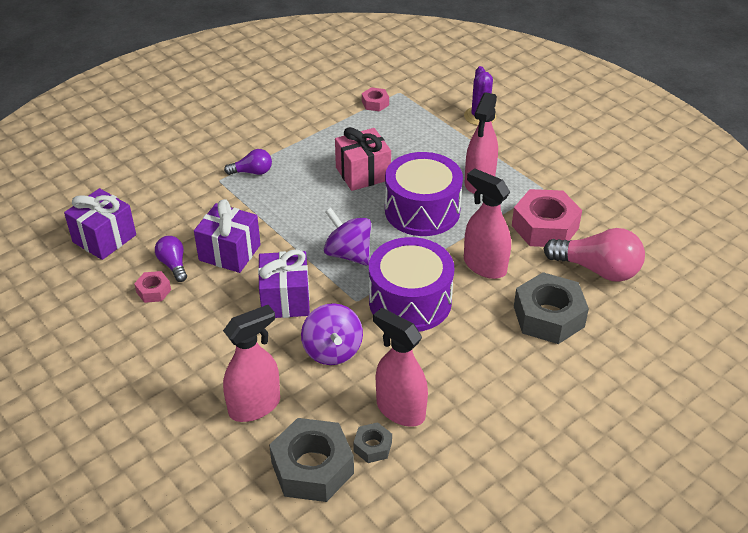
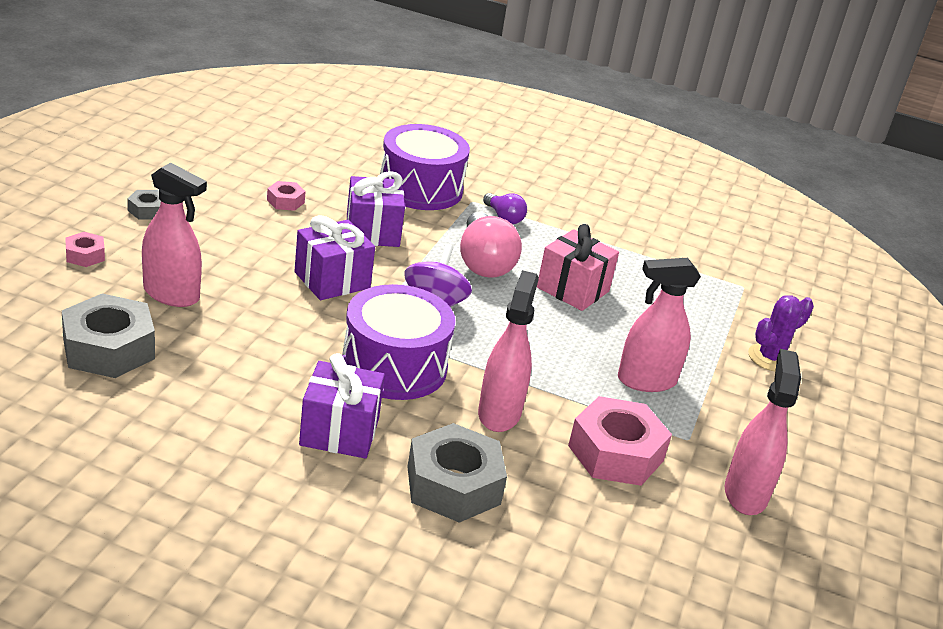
camera: 55 degrees right, 10 degrees down
(104, 238) = (334, 159): purple gift -> purple gift (339, 431)
(173, 265) = (329, 203): purple light bulb -> none
(332, 350) = (280, 327): purple spinning top -> none
(372, 447) = (158, 383): grey nut -> grey nut (147, 210)
(375, 103) = (703, 273): pink nut -> pink nut (85, 255)
(400, 410) = (222, 392): pink spray bottle -> pink spray bottle (745, 494)
(422, 210) = (552, 345): purple drum -> purple drum (420, 188)
(597, 269) = (577, 517): pink light bulb -> pink light bulb (484, 263)

